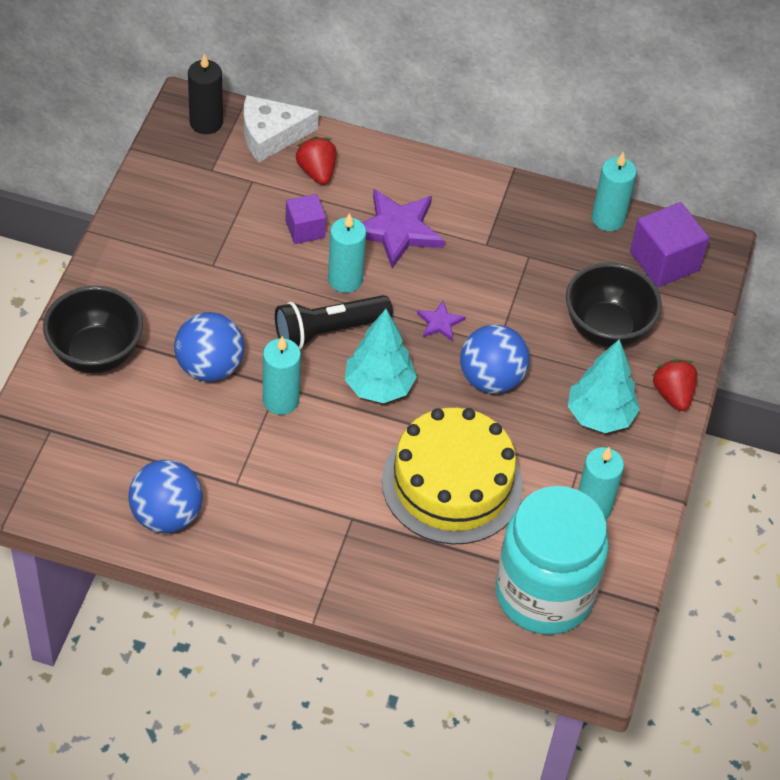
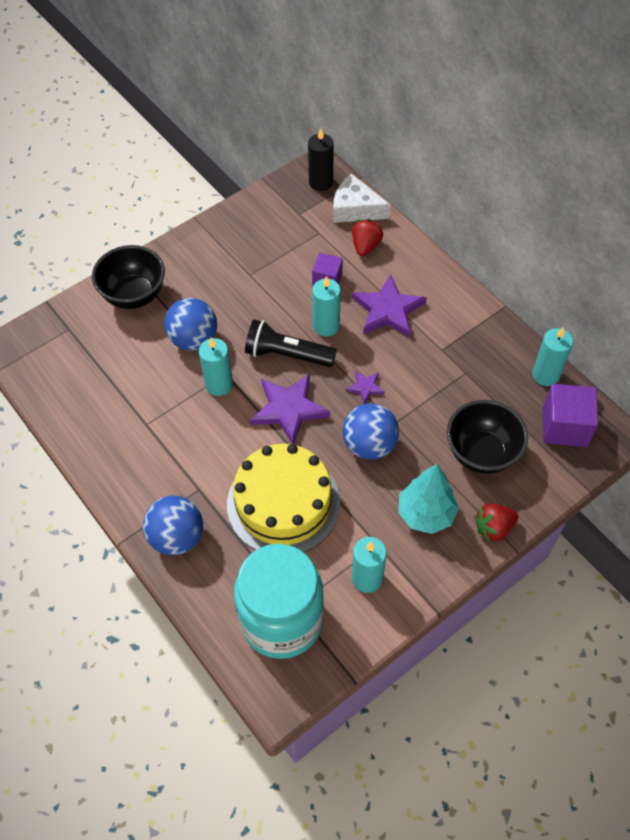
camera: 40 degrees right, 5 degrees up
(166, 516) = (88, 421): blue ball -> blue ball (177, 537)
(378, 387) = (289, 409): turquoise tree -> purple star
(673, 394) = (493, 528): red strawberry -> red strawberry turned 135 degrees counterclockwise

